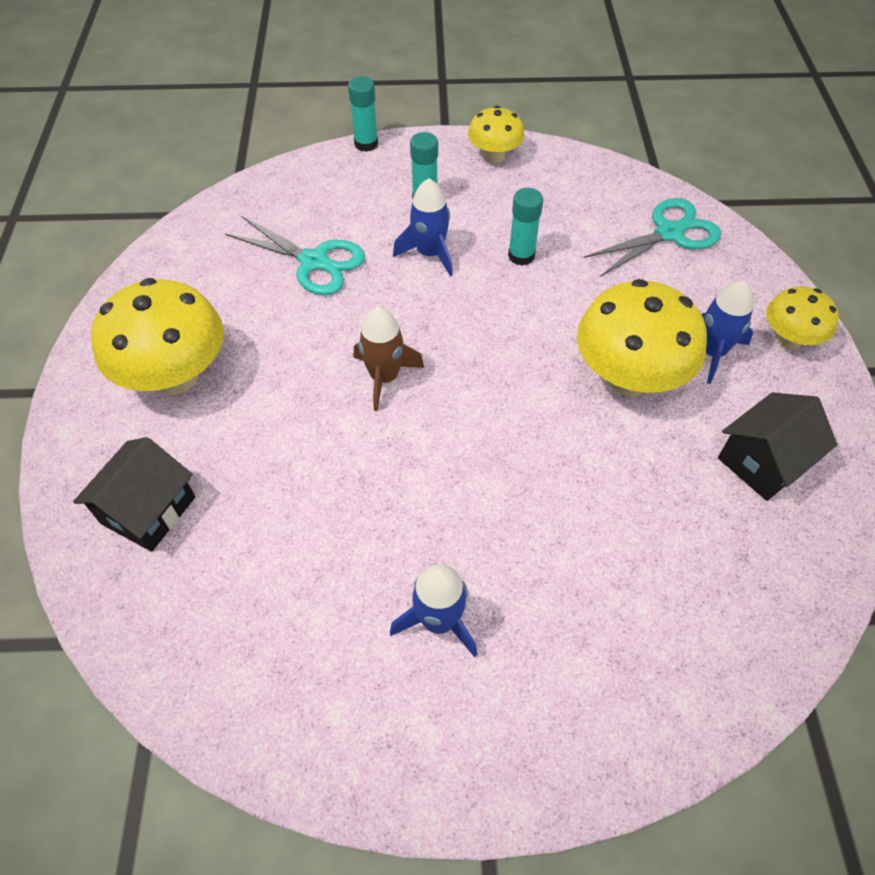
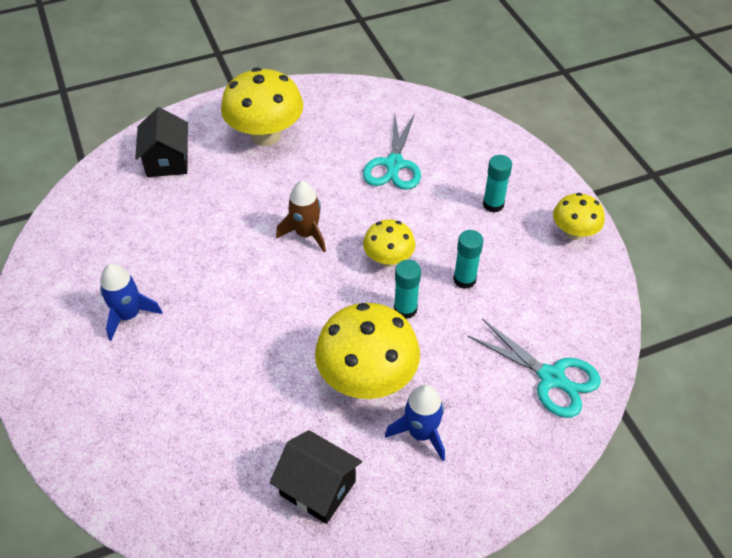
camera: 70 degrees right, 5 degrees down
(148, 510) = (167, 161): black house -> black house turned 75 degrees clockwise
(366, 144) = (535, 152): turquoise glue stick -> turquoise glue stick (405, 309)
(429, 254) = (436, 224): blue rocket -> none
(789, 339) = (464, 493): yellow mushroom -> yellow mushroom (388, 259)

